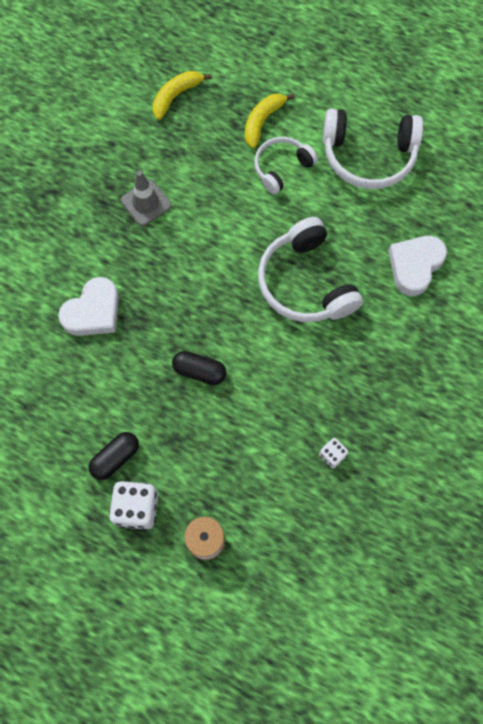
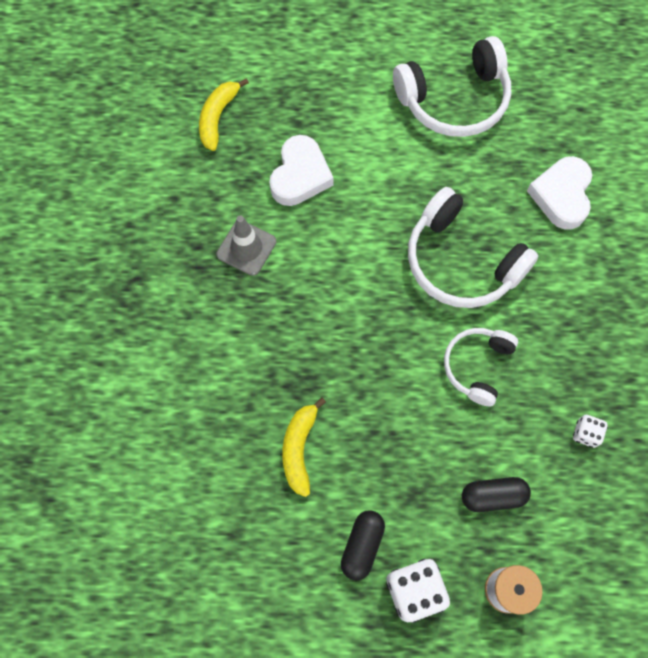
camera: 25 degrees left, 0 degrees up
(93, 312) = (252, 394): white heart -> white heart (300, 175)
(199, 371) = (401, 407): black capsule -> black capsule (493, 496)
(262, 122) = (325, 108): yellow banana -> yellow banana (299, 449)
(281, 168) = (371, 149): white headphones -> white headphones (477, 366)

